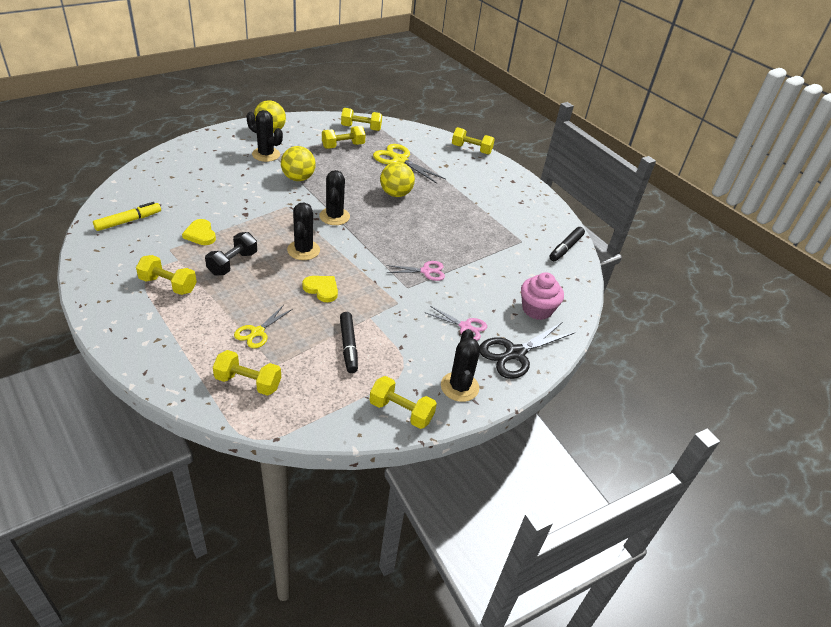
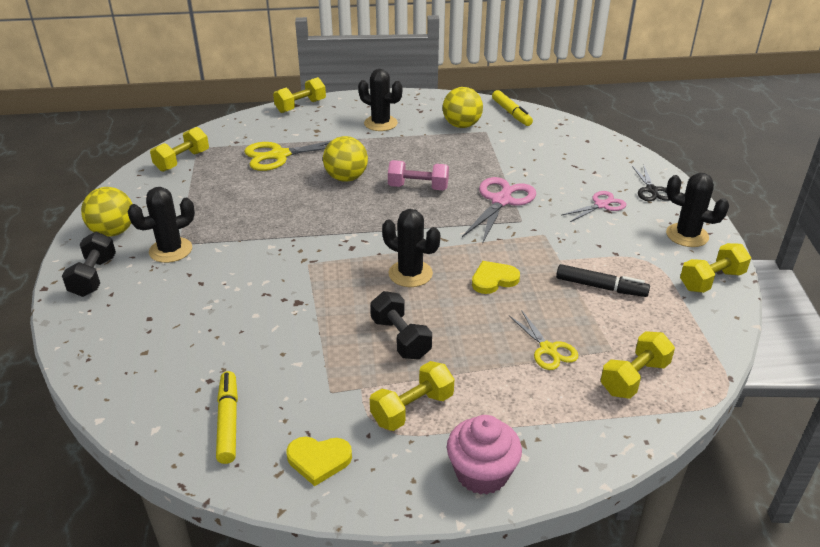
camera: 55 degrees left, 5 degrees down
(200, 234) = (316, 353): yellow heart -> yellow heart (319, 460)
(225, 139) = (93, 277): none -> black dumbbell
(298, 178) = (252, 238): yellow ball -> yellow ball (461, 125)
(334, 216) = (358, 233): black cactus -> black cactus (380, 123)
(343, 146) = (210, 185): yellow dumbbell -> none
(410, 228) = (418, 187): none -> pink dumbbell
(426, 271) = (501, 201): pink scissors -> pink scissors, size x1.64
(515, 353) = (651, 190): black scissors -> black scissors, size x0.61
(537, 309) = (594, 158): pink cupcake -> pink cupcake (482, 473)
(565, 248) = (511, 113): black marker -> yellow marker

